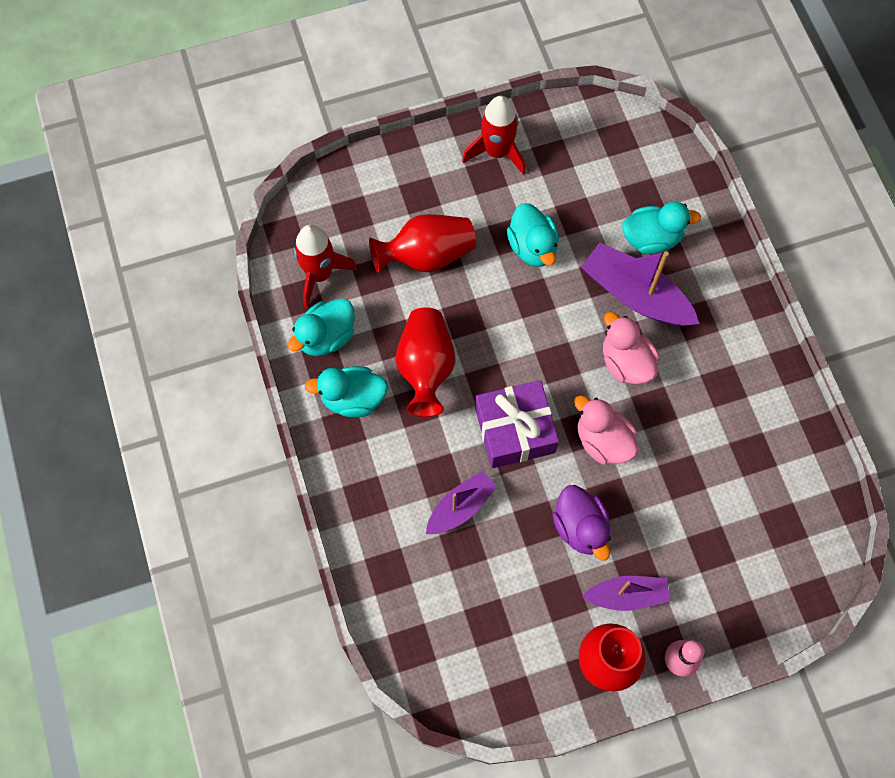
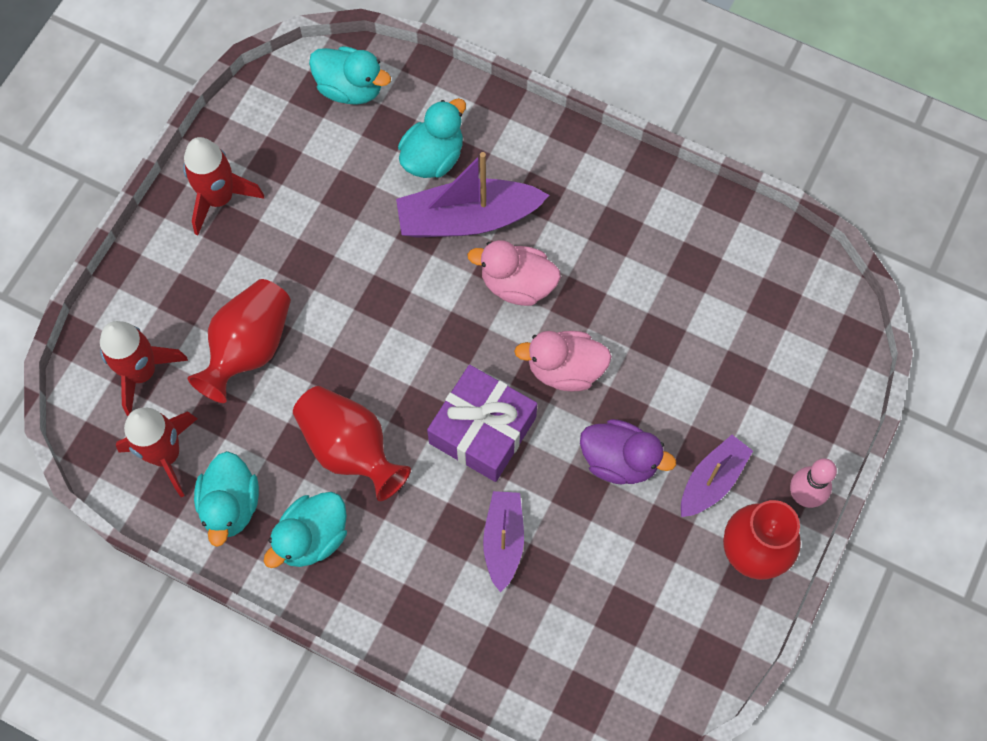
camera: 45 degrees left, 0 degrees up
(352, 215) = (142, 372): none -> red rocket
(532, 247) = (337, 255): turquoise duck -> turquoise duck (350, 88)

